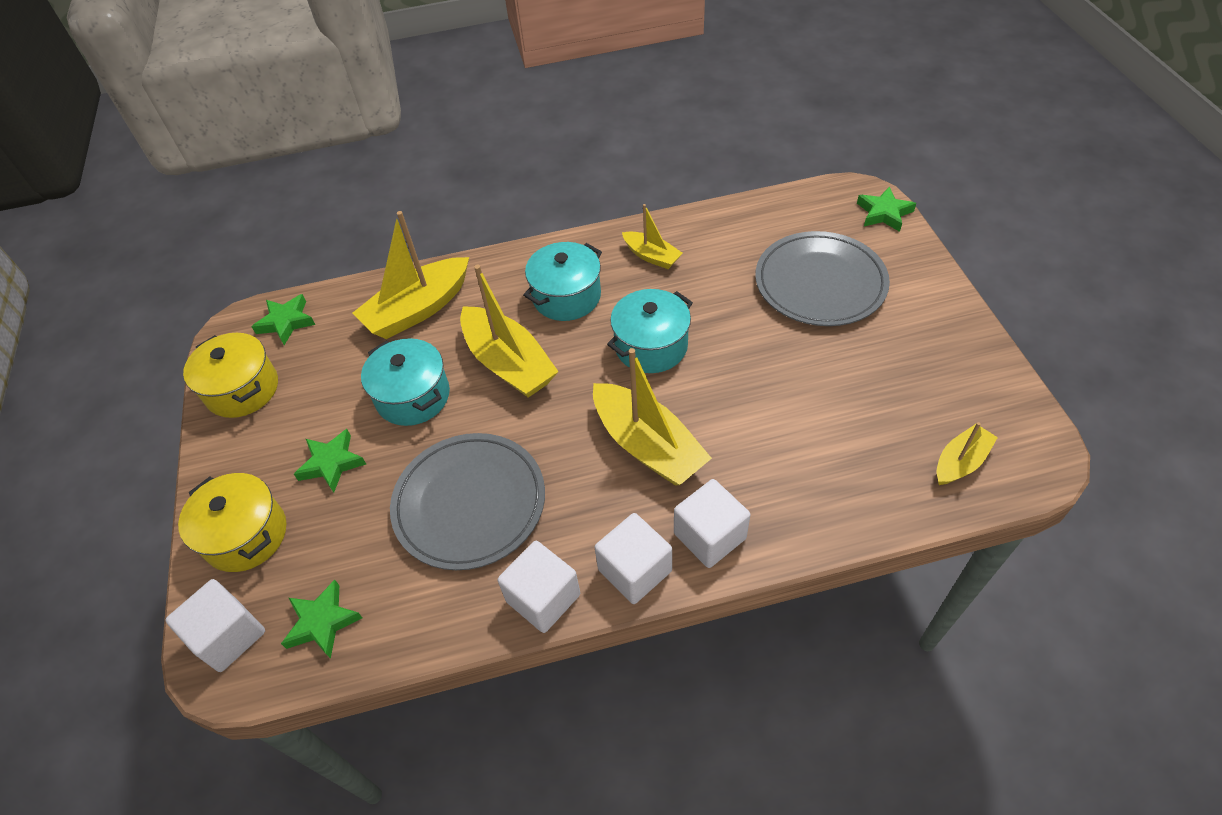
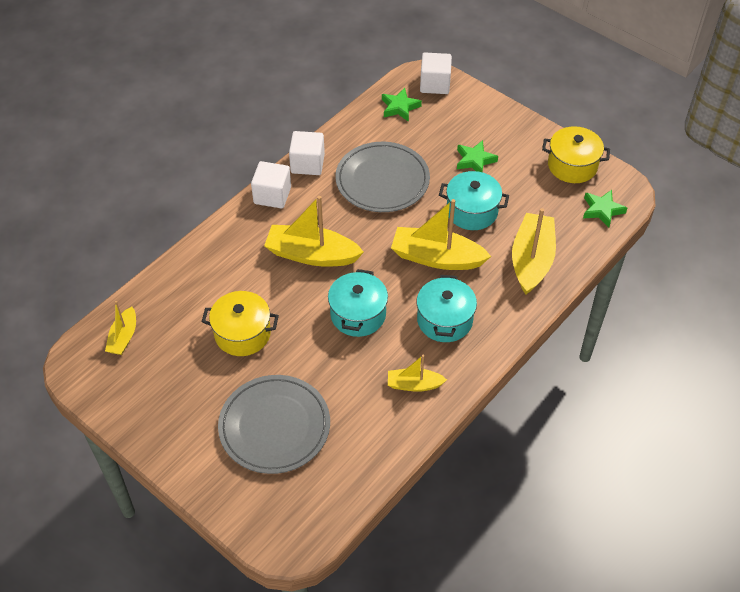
camera: 140 degrees right, 0 degrees up
(246, 535) = (476, 115): yellow pot -> yellow pot (242, 333)
(709, 536) = (245, 228): white cube -> none
(884, 213) = (260, 530): green star -> none

